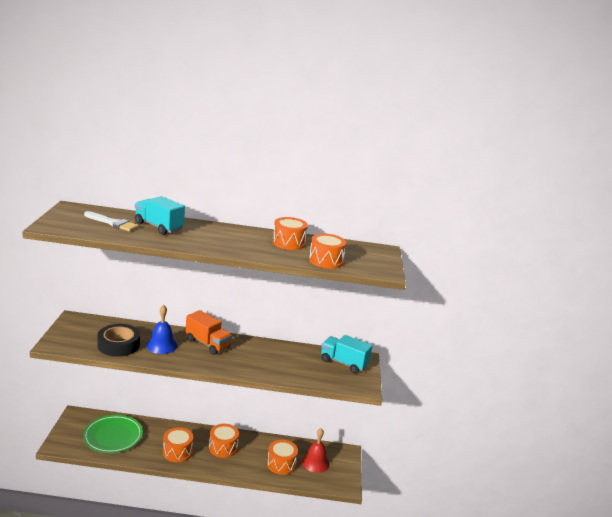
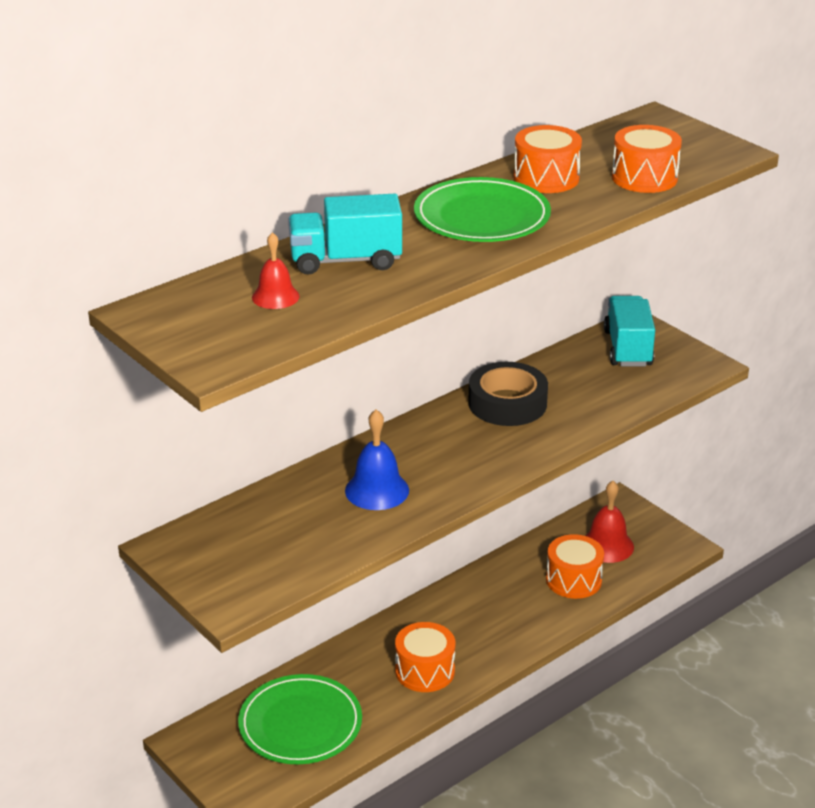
camera: 40 degrees left, 10 degrees up
(113, 223) = (275, 296): white brush -> red bell
(118, 345) = (321, 534): black tape -> black tape (507, 403)
(207, 344) = (427, 443): orange truck -> none
(223, 447) = (470, 617): orange drum -> none
(234, 240) = (482, 217): none -> green plate
(344, 363) = (628, 348): turquoise truck -> turquoise truck turned 105 degrees clockwise

